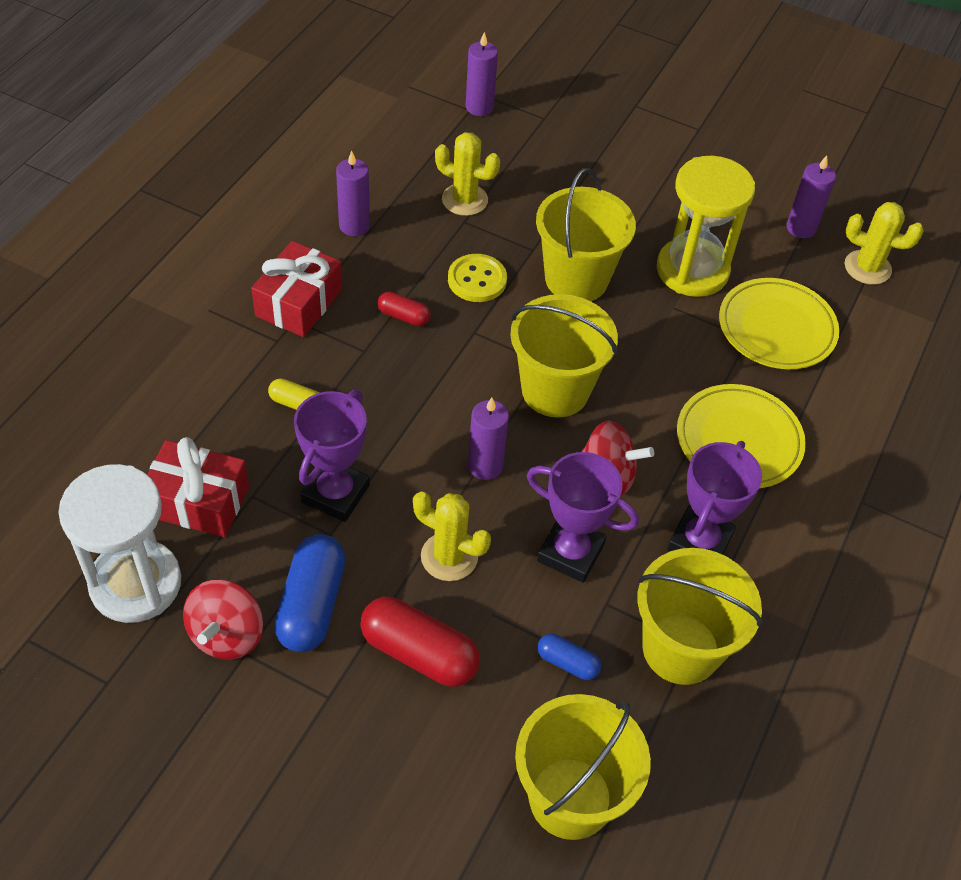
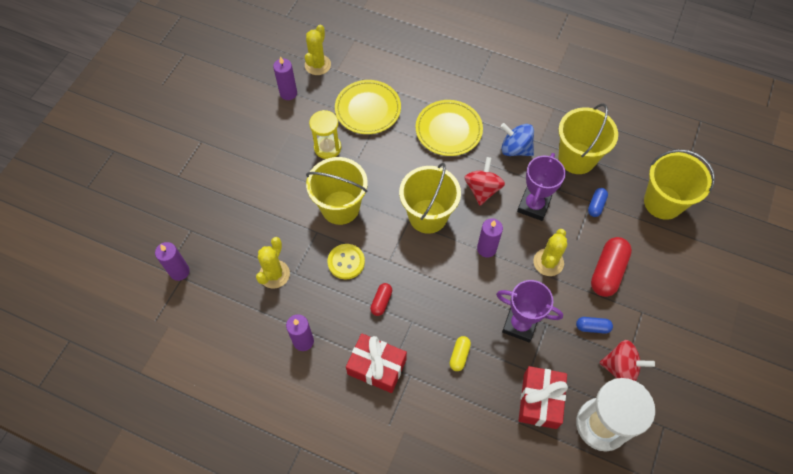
camera: 90 degrees left, 10 degrees up
(311, 605) = (592, 327): blue capsule -> blue capsule, size x0.53
(692, 270) = (327, 148): yellow hourglass -> yellow hourglass, size x0.64
(700, 542) = (515, 149): purple trophy -> blue spinning top

